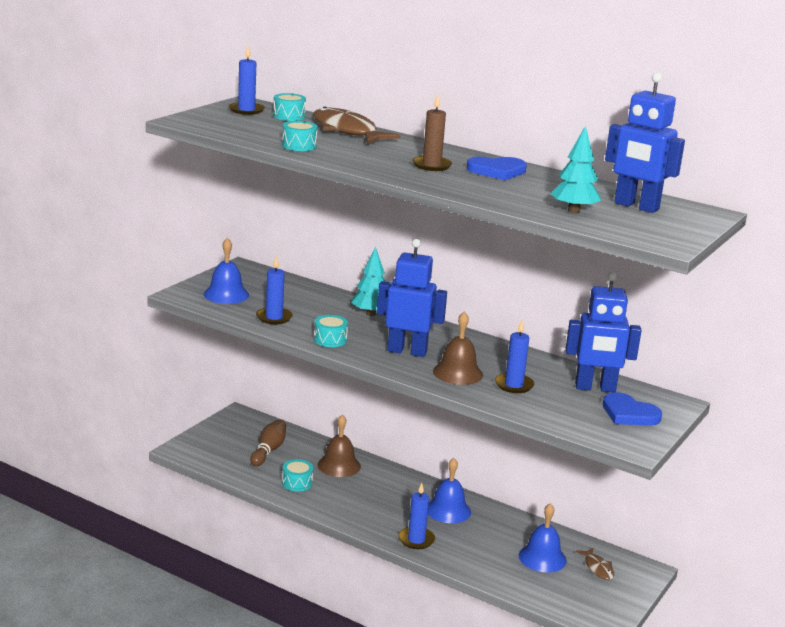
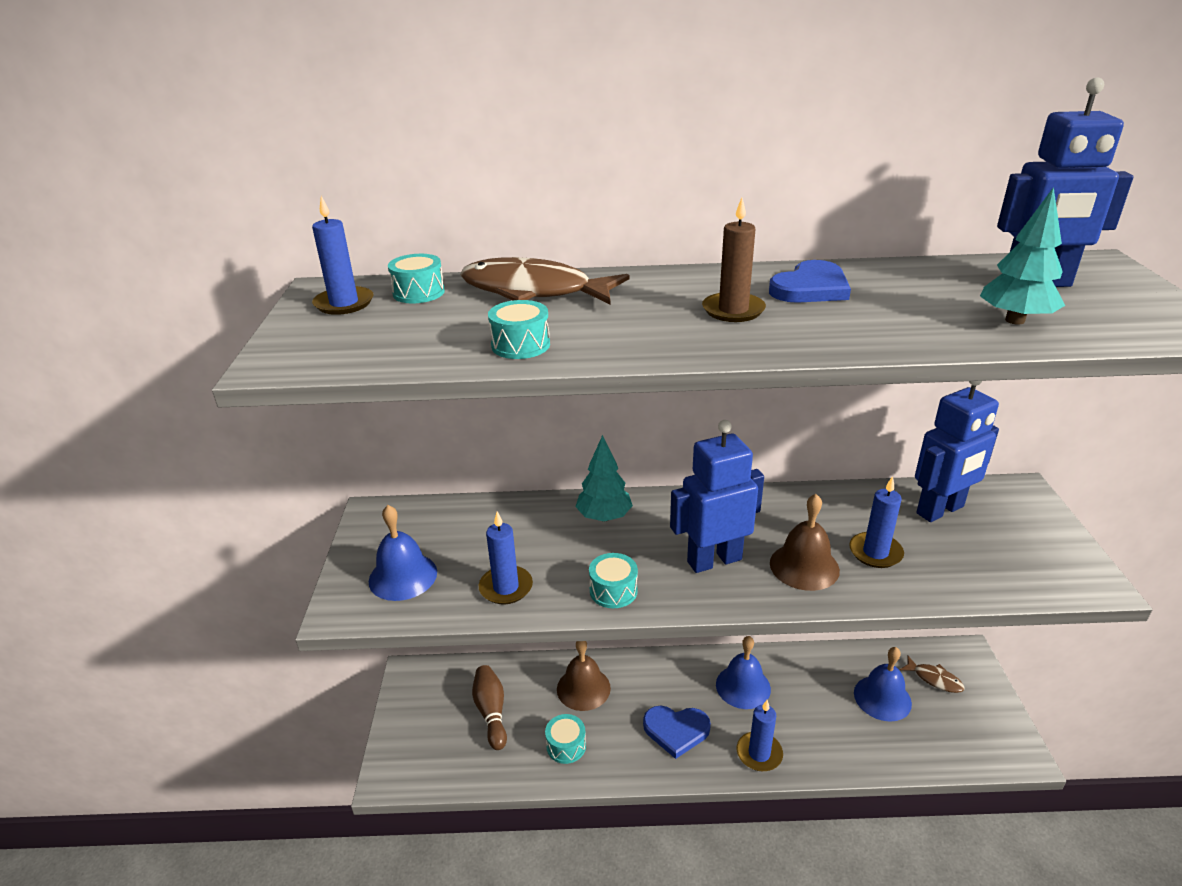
camera: 30 degrees left, 10 degrees up
(629, 414) = (1017, 532): blue heart -> blue heart (676, 730)

